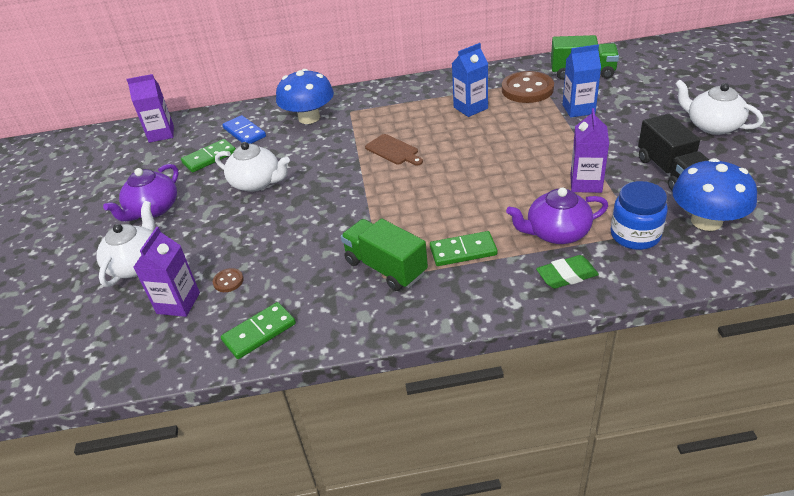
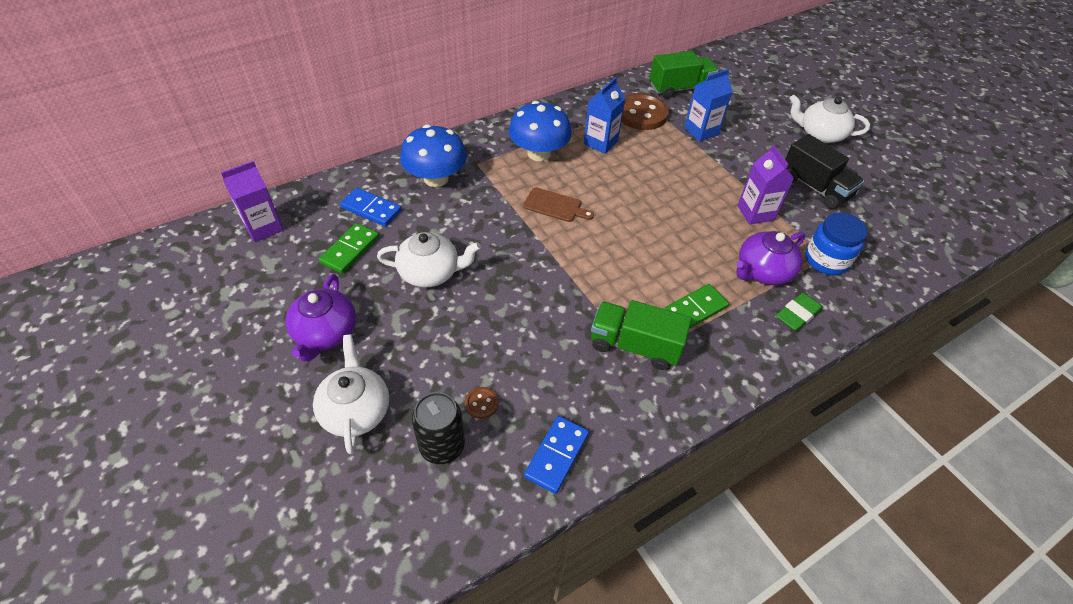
camera: 30 degrees left, 10 degrees up
(178, 303) = (442, 446): purple carton -> black can
(259, 332) = (556, 455): green domino -> blue domino
(706, 221) = (870, 234): blue mushroom -> blue mushroom (539, 153)

